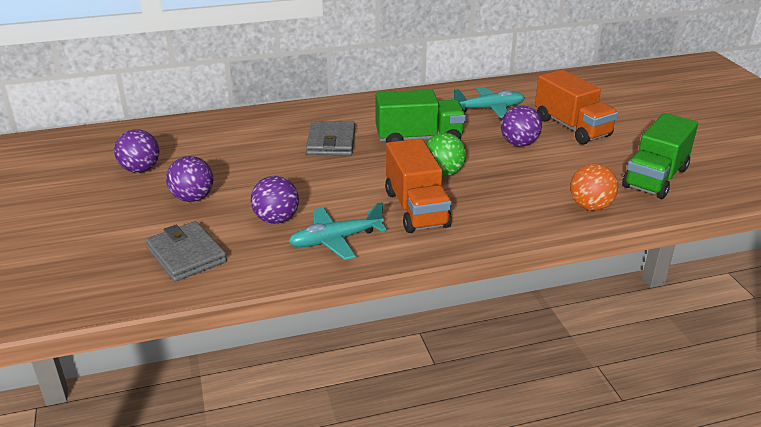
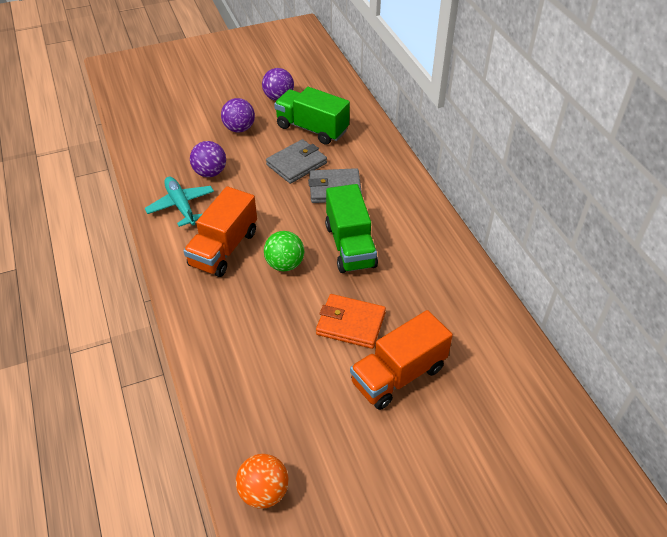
camera: 85 degrees right, 15 degrees up
(186, 255) = (168, 139): grey wallet -> grey wallet (296, 164)
(416, 209) = (224, 248): orange truck -> orange truck turned 45 degrees counterclockwise
(489, 108) = (431, 301): turquoise plane -> none
(519, 144) = (350, 323): purple ball -> orange wallet
(590, 206) = (227, 373): orange ball -> orange ball (264, 492)
(655, 178) = (286, 442): green truck -> green truck (312, 129)

